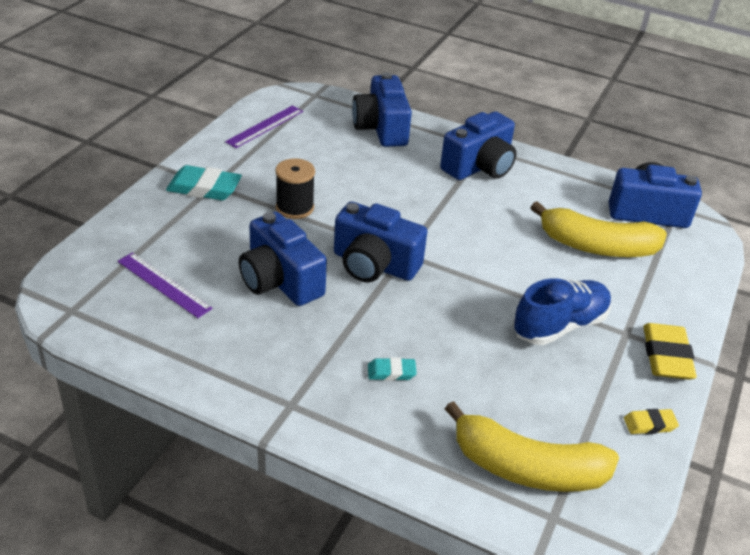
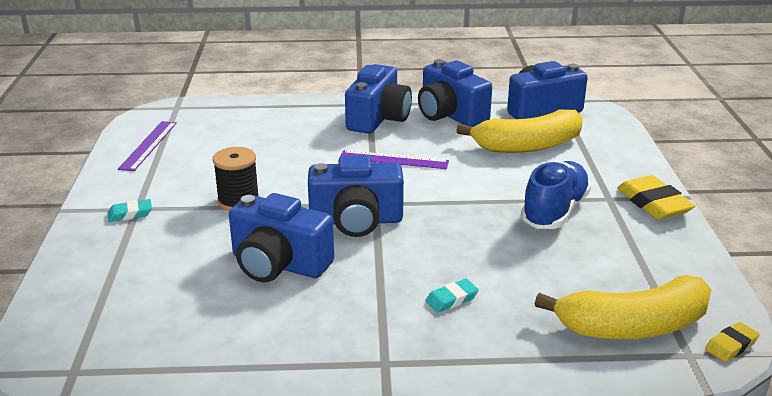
camera: 25 degrees left, 10 degrees down
(163, 284) = (160, 310): purple ruler -> purple ruler (394, 160)
(204, 188) = (130, 214): turquoise eraser -> turquoise eraser, size x0.55
(381, 128) = (264, 115): blue camera -> blue camera (450, 115)
(649, 424) = (689, 255): yellow eraser -> yellow eraser (731, 345)

